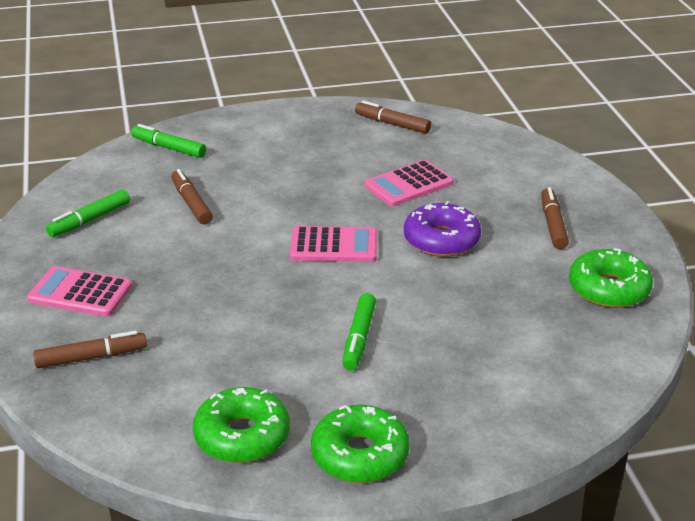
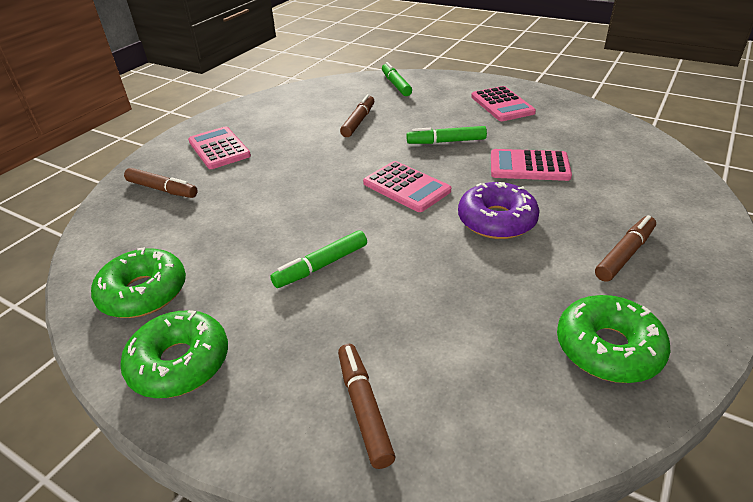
camera: 45 degrees right, 5 degrees up
(89, 220) = (289, 110): green marker -> green marker (446, 142)
(309, 133) = (502, 105): none -> pink calculator
(392, 124) = (577, 118): brown marker -> brown marker (364, 408)

